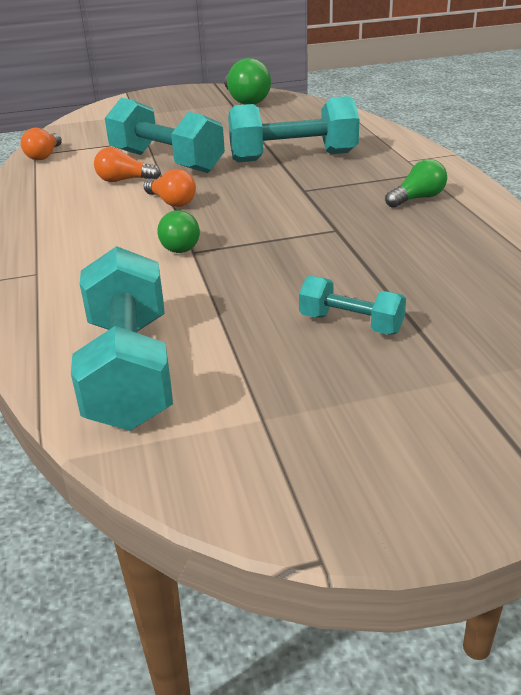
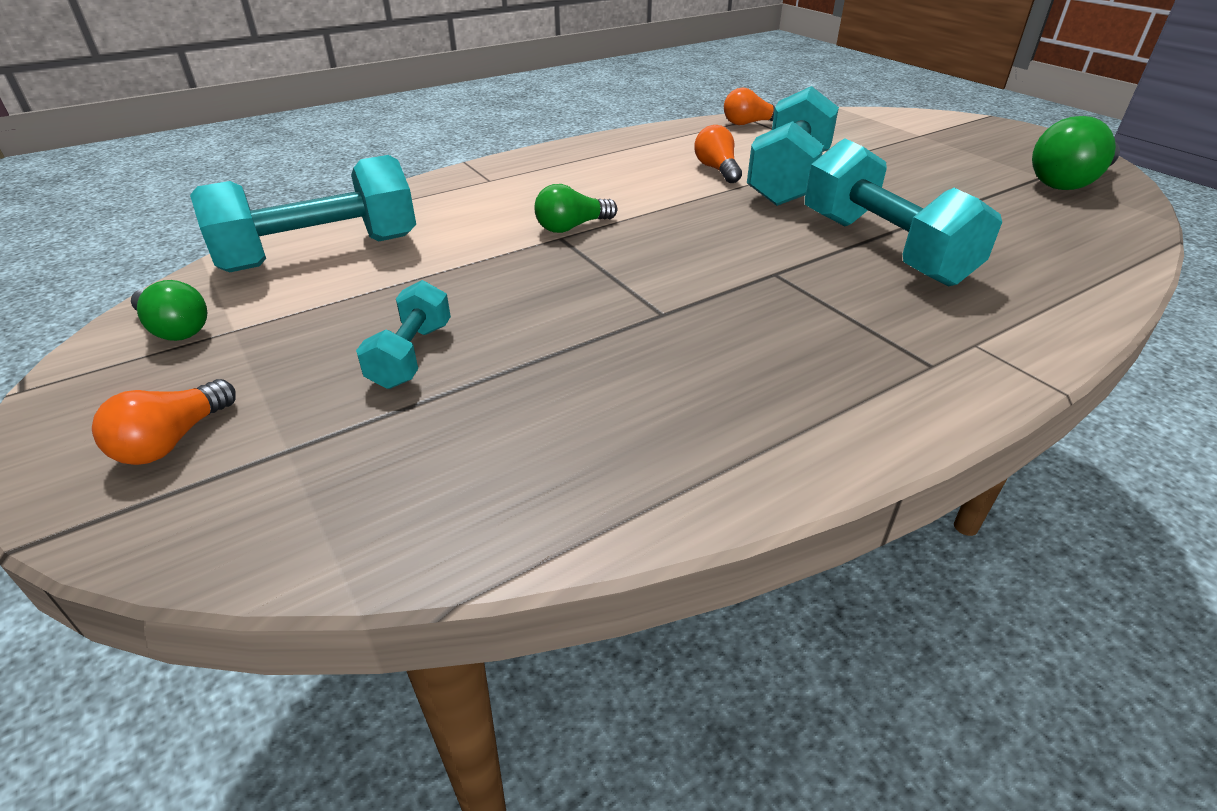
camera: 70 degrees right, 5 degrees up
(171, 202) = (677, 203): orange light bulb -> orange light bulb (173, 441)
(417, 198) = (815, 368): green light bulb -> green light bulb (175, 329)

